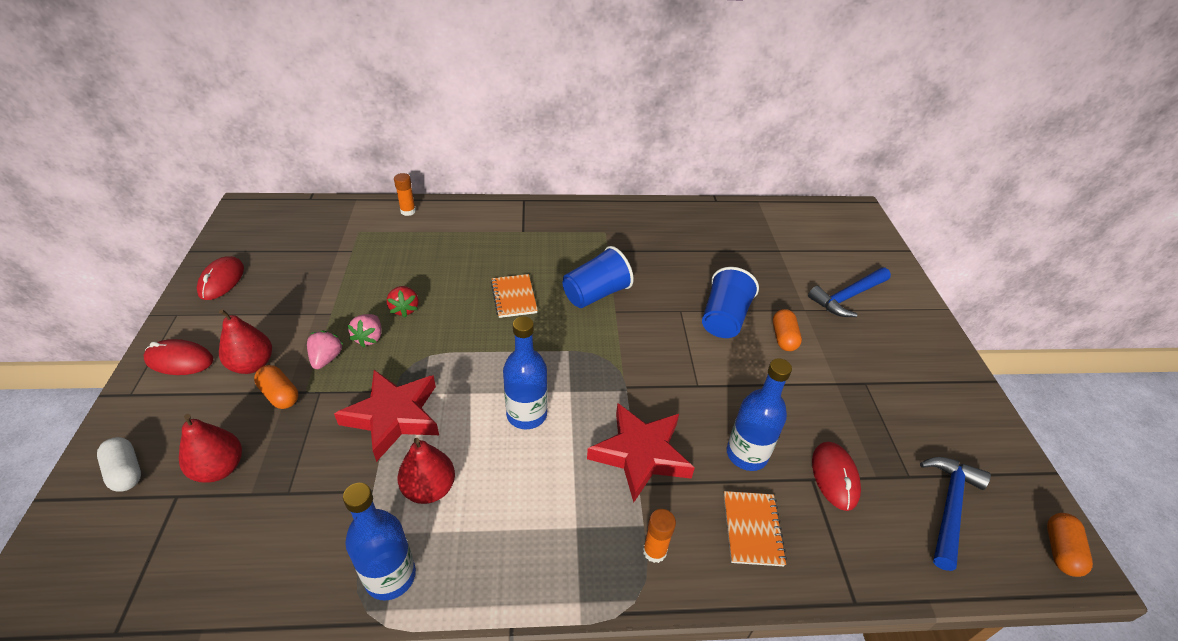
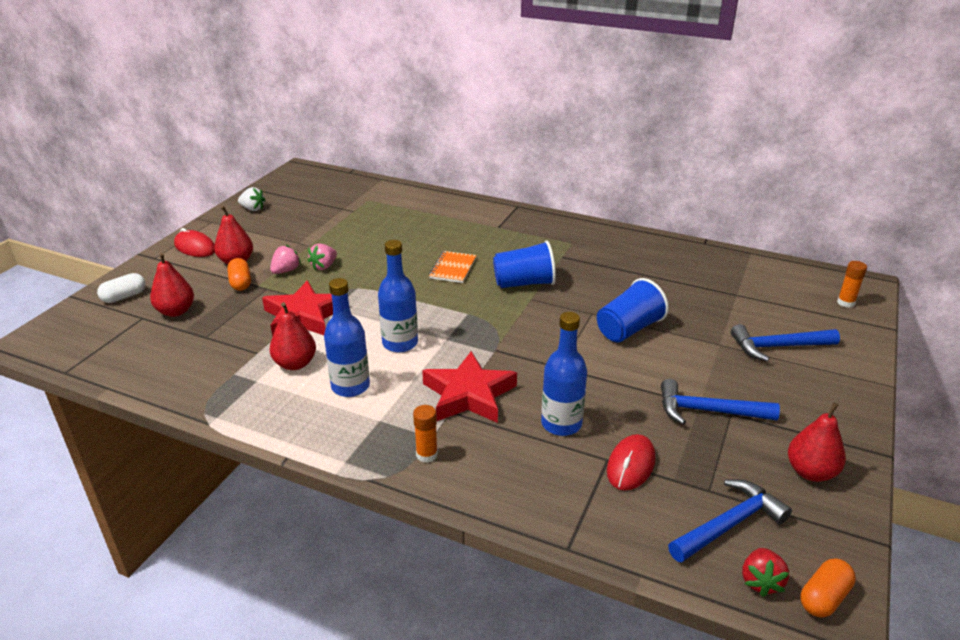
camera: 30 degrees right, 10 degrees down
(126, 472) = (124, 297): white capsule -> white capsule turned 60 degrees clockwise
(221, 280) = (253, 209): red mouse -> white strawberry
(390, 576) = (232, 401): blue bottle -> blue bottle (350, 386)
(404, 309) = (363, 255): red strawberry -> red strawberry (760, 581)
(408, 211) = (415, 194): orange glue stick -> orange glue stick (845, 303)
(752, 529) = (520, 471): orange notebook -> none
(783, 338) = (676, 358): orange capsule -> none
(848, 388) = (708, 411): none -> blue hammer
(961, 422) = (810, 472): none -> red pear

